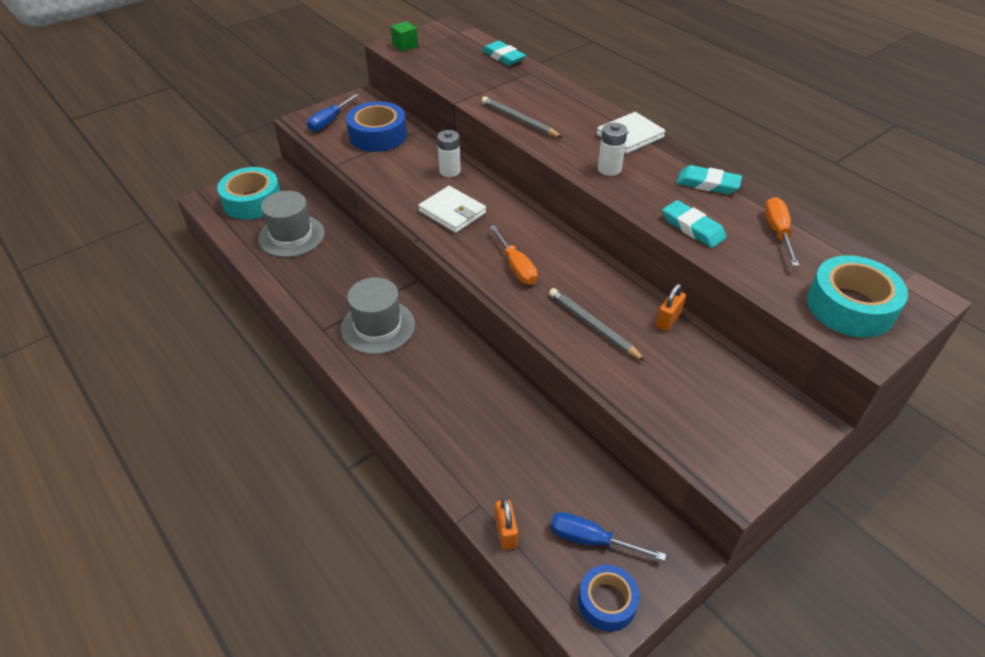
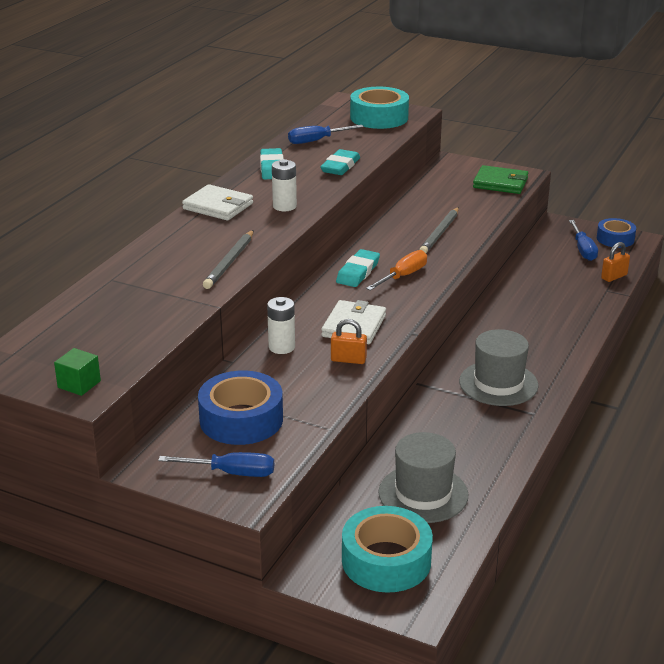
camera: 115 degrees left, 15 degrees down
(503, 57) = (77, 304): turquoise eraser -> turquoise eraser (358, 272)
(668, 320) = (403, 209): orange padlock -> orange padlock (348, 360)
(713, 442) = (500, 183): none -> green wallet
(777, 232) = (316, 141): orange screwdriver -> blue screwdriver

